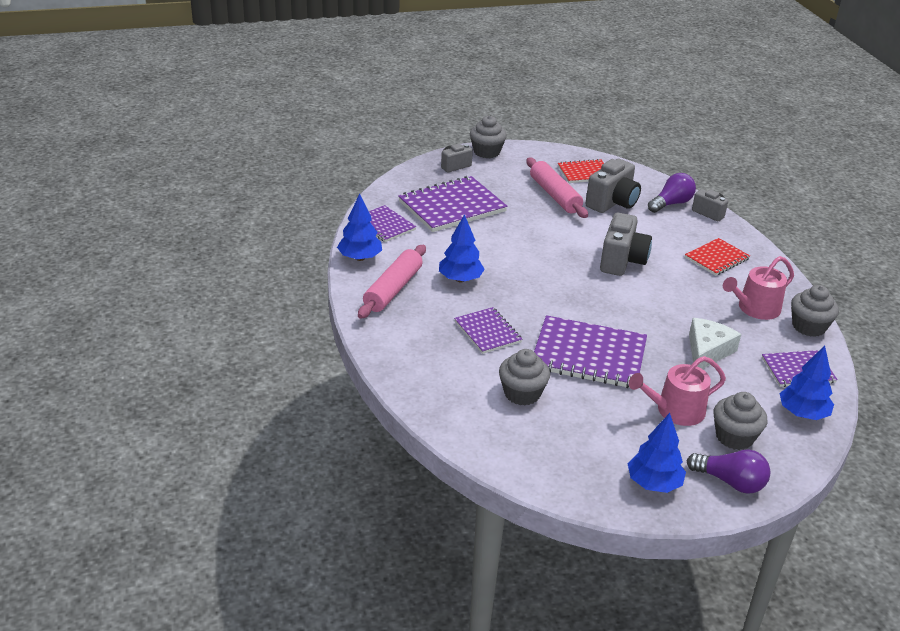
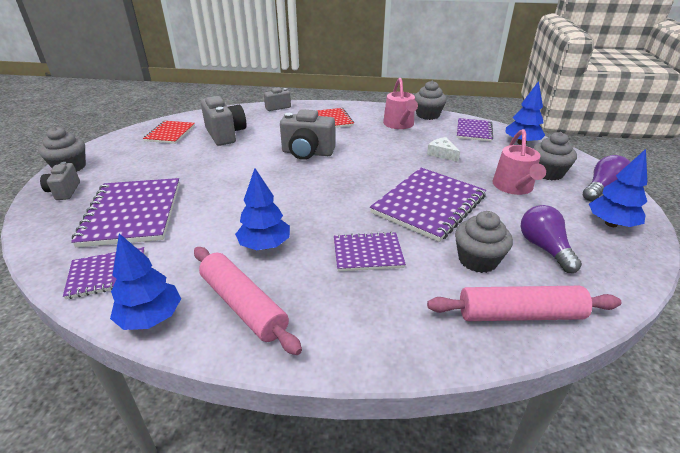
camera: 65 degrees left, 0 degrees up
(555, 195) = (185, 154): pink rolling pin -> pink rolling pin (519, 314)
(622, 261) = (307, 153): grey camera -> grey camera turned 150 degrees clockwise
(671, 204) = (252, 115): purple light bulb -> purple light bulb (544, 248)
(707, 351) = (442, 154): white cheese -> white cheese, size x0.65

